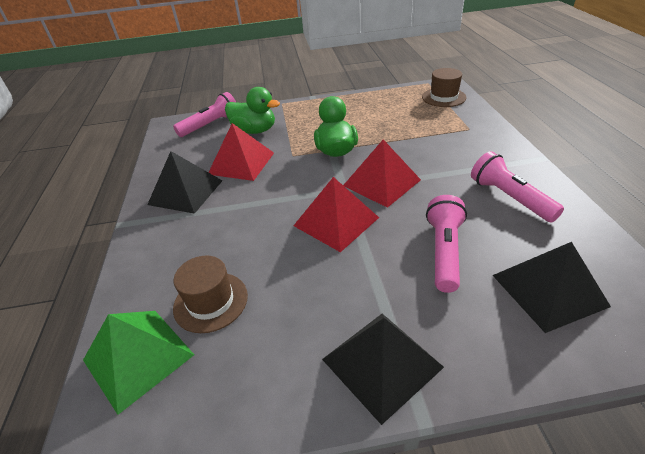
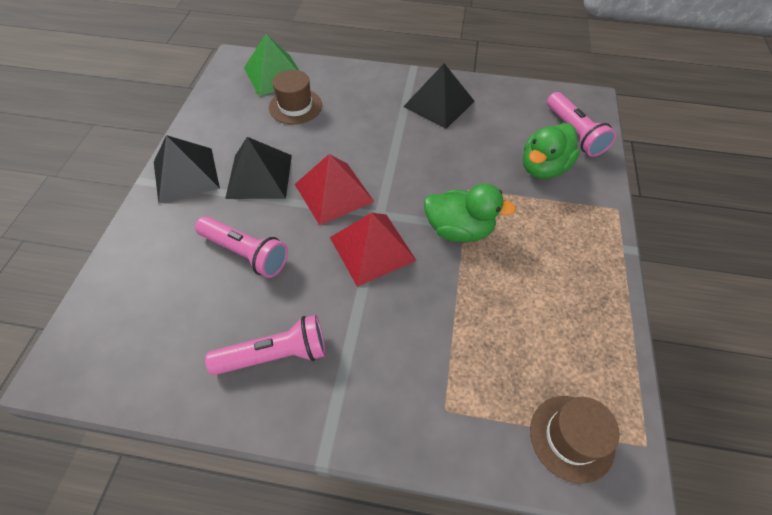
camera: 105 degrees right, 15 degrees up
(241, 163) = (472, 146): red pyramid -> none
(548, 290) = (156, 303): black pyramid -> black pyramid (259, 176)

